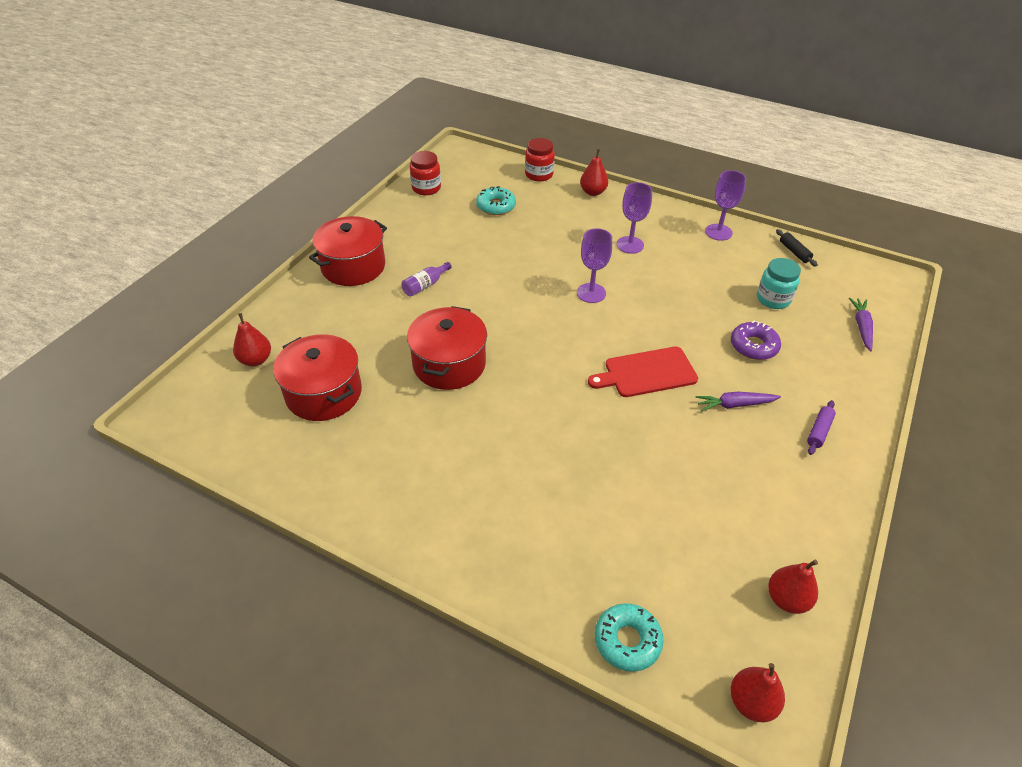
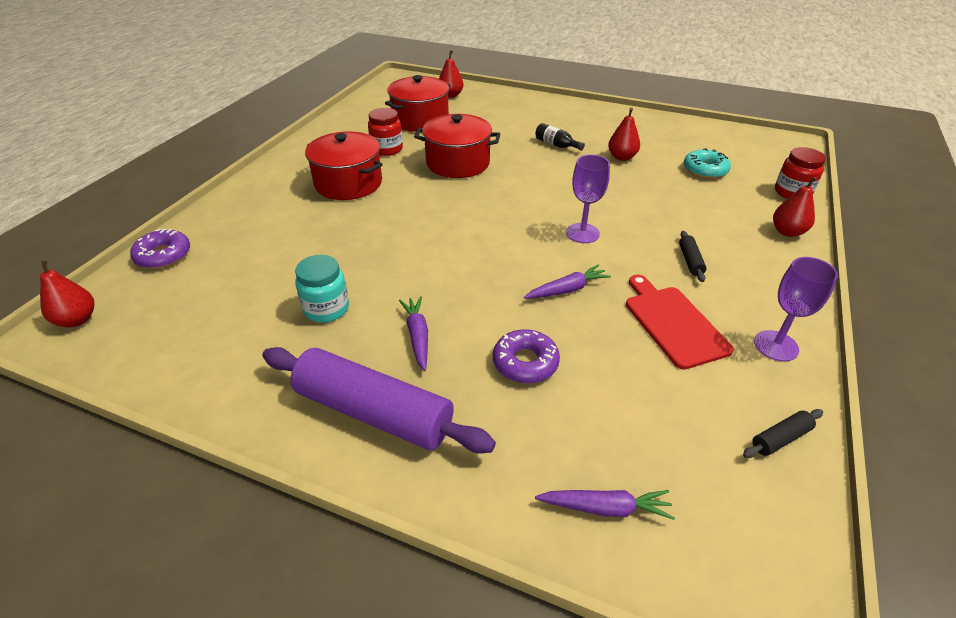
camera: 85 degrees right, 5 degrees down
(353, 266) = (568, 114): red pot -> red pot (348, 183)
(425, 285) = (556, 145): purple bottle -> black bottle
(426, 188) = (707, 132): red jar -> red jar (387, 149)
(627, 640) = (163, 255): turquoise donut -> purple donut
(630, 245) = (690, 261): purple goblet -> black rolling pin
(646, 373) = (462, 270): red cutting board -> red cutting board (673, 323)
(669, 313) = (567, 289): none -> purple carrot
(773, 299) = (636, 394): turquoise jar -> turquoise jar (326, 309)
(787, 599) = (158, 353): red pear -> red pear (621, 157)
(819, 431) = (374, 412): purple rolling pin -> purple rolling pin, size x2.49

